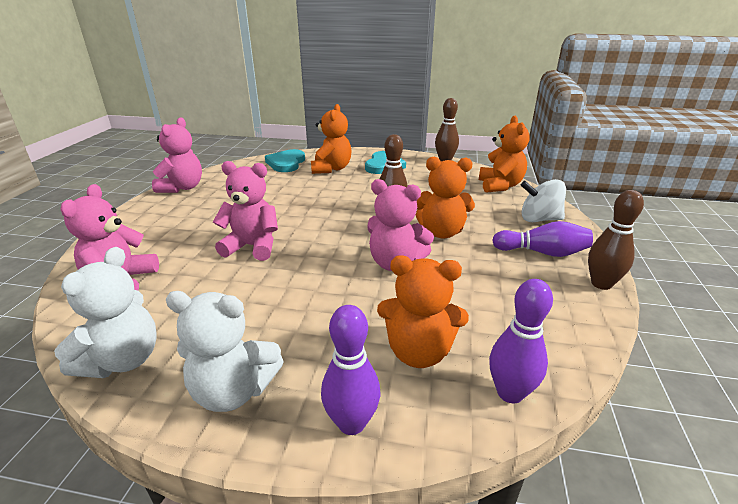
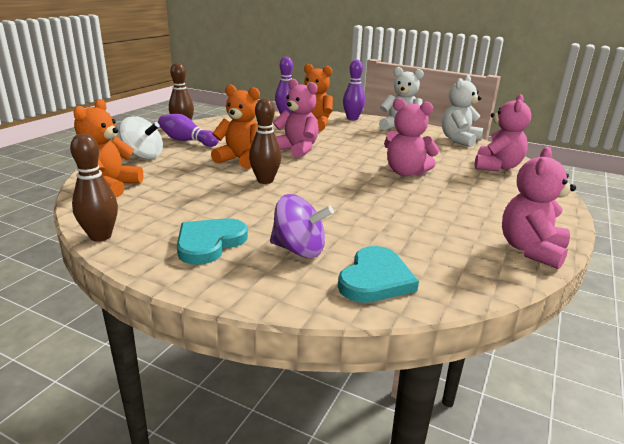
camera: 165 degrees left, 5 degrees down
(331, 169) = (299, 250): orange teddy bear -> purple spinning top

